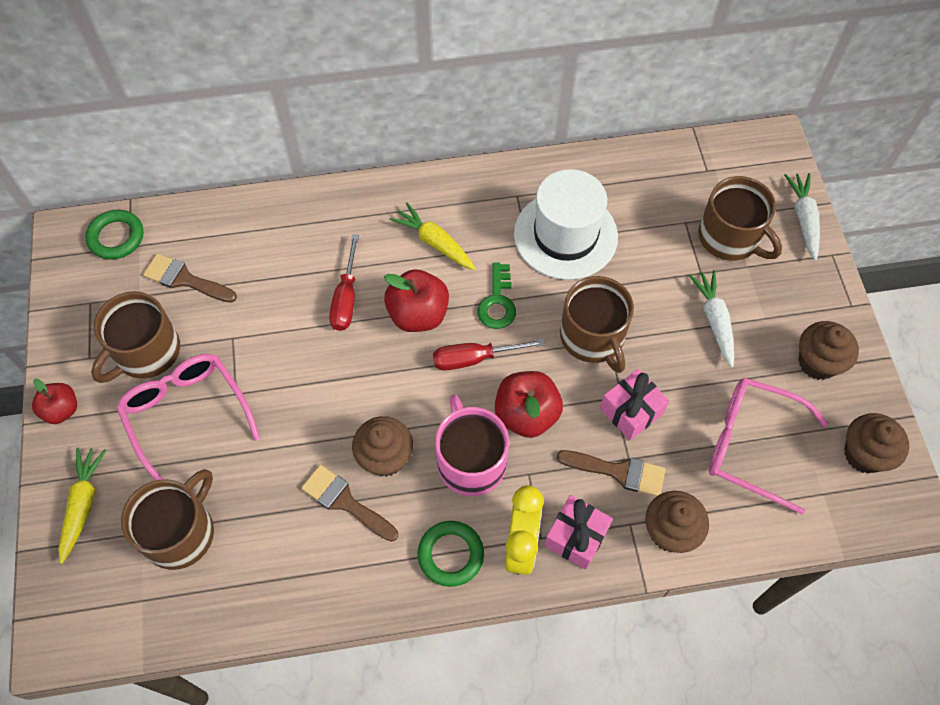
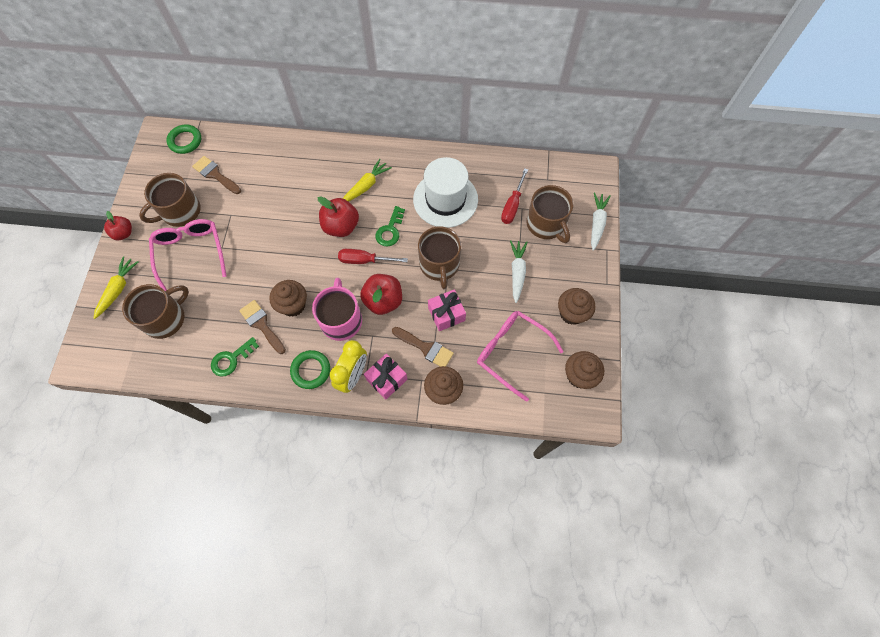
camera: 15 degrees right, 5 degrees up
(314, 571) = (231, 359): none -> green key
(346, 298) = (303, 207): red screwdriver -> red screwdriver (512, 205)
(435, 243) = (366, 186): yellow carrot -> yellow carrot turned 75 degrees clockwise

